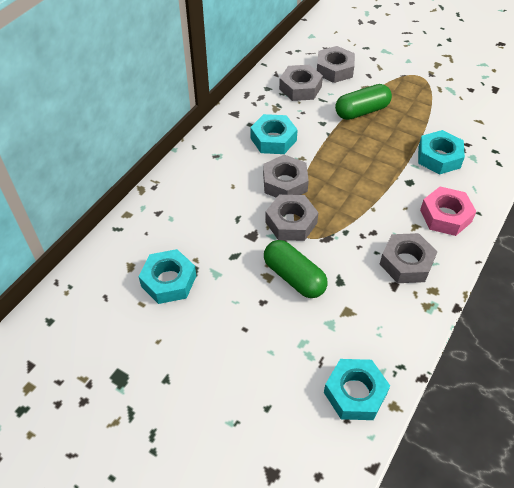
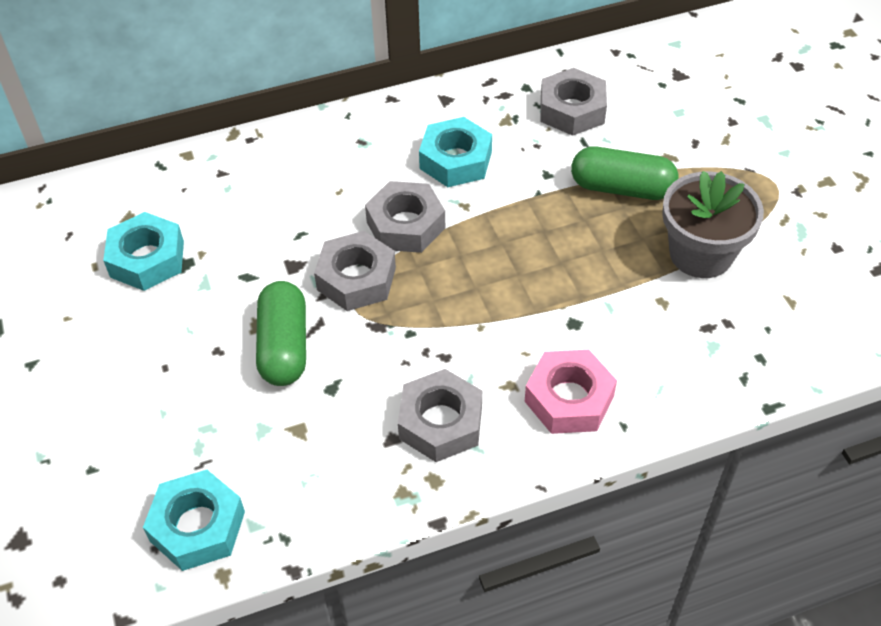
camera: 40 degrees right, 0 degrees up
(334, 69) = (652, 109): grey nut -> none
(425, 121) = (701, 254): none -> grey flower pot
(439, 157) = (659, 315): turquoise nut -> none

